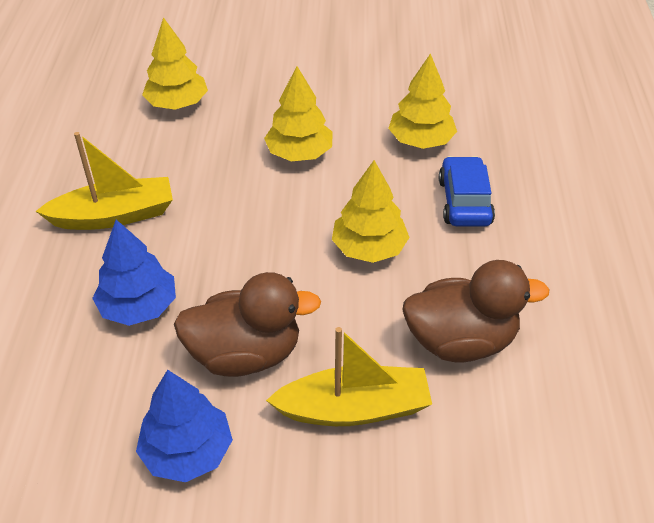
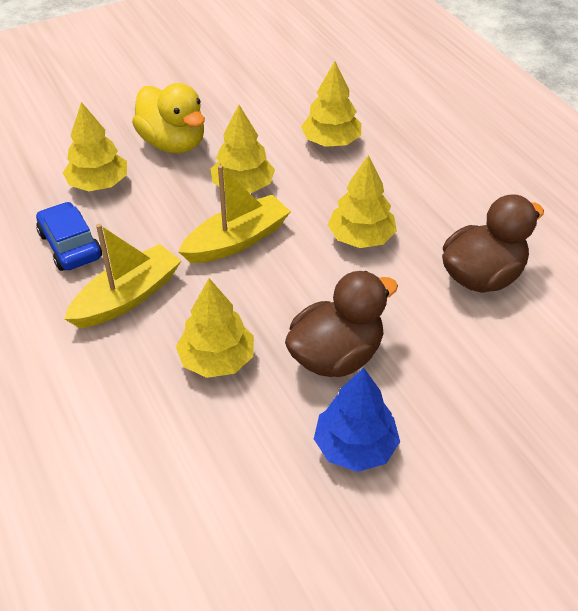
camera: 30 degrees left, 0 degrees up
(138, 307) = (217, 360): blue tree -> yellow tree
(271, 90) = (173, 143): none -> yellow duck
(354, 408) = (449, 357): yellow boat -> yellow boat (237, 240)
(464, 201) = (401, 176): blue car -> blue car (70, 245)

